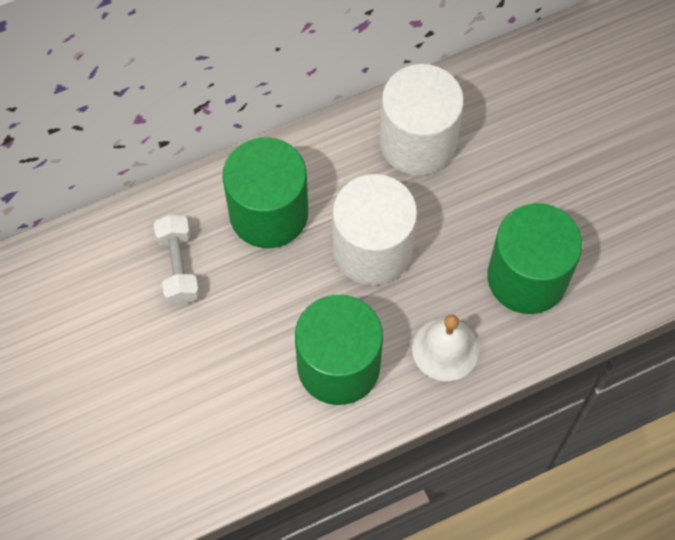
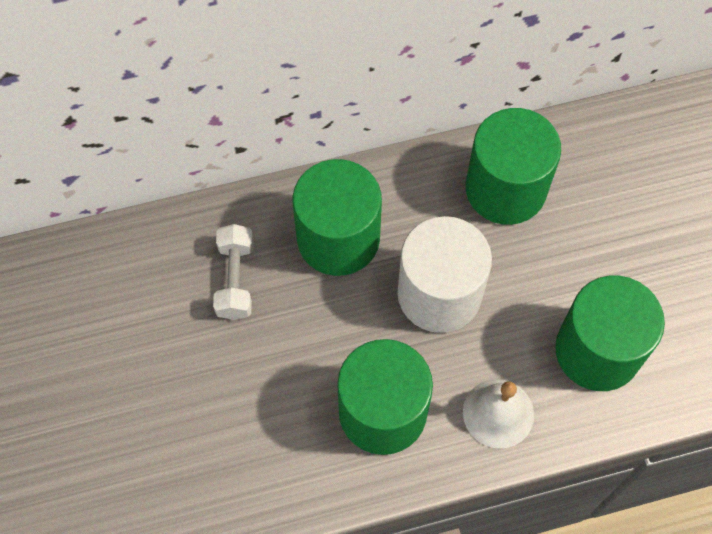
camera: 10 degrees right, 0 degrees up
(417, 141) = (505, 188): white cylinder -> green cylinder

